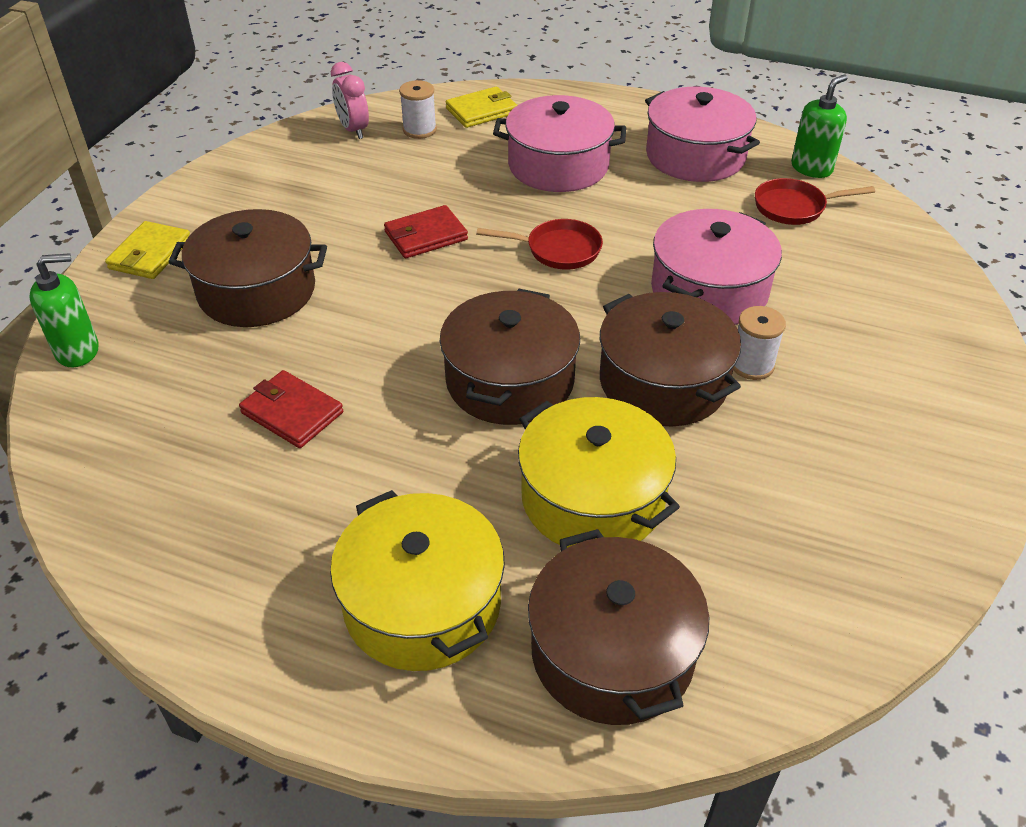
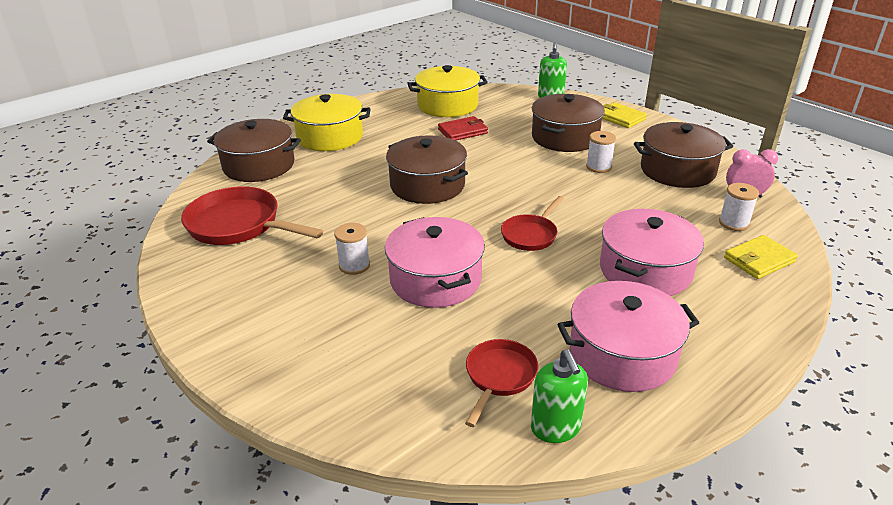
camera: 120 degrees right, 10 degrees down
(341, 239) = (598, 167): none -> white spool
(426, 236) = (583, 193): red wallet -> none
(481, 111) = (759, 260): yellow wallet -> yellow wallet turned 60 degrees clockwise
(593, 498) = (330, 184): yellow pot -> yellow pot (447, 105)
(663, 382) = (376, 229): brown pot -> brown pot (677, 170)
(794, 542) = (239, 225): none -> red pan

